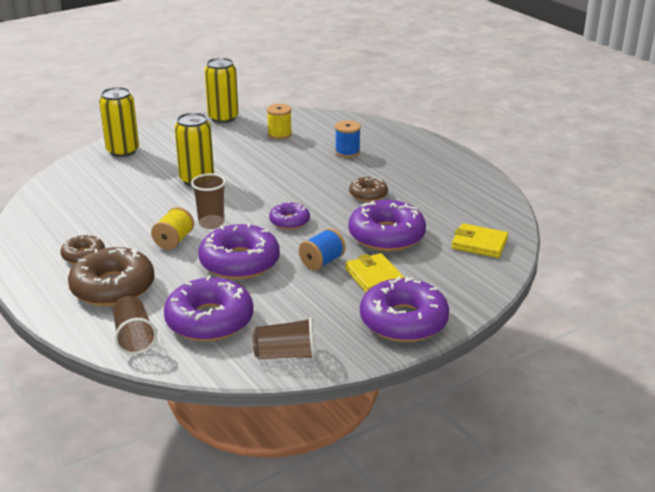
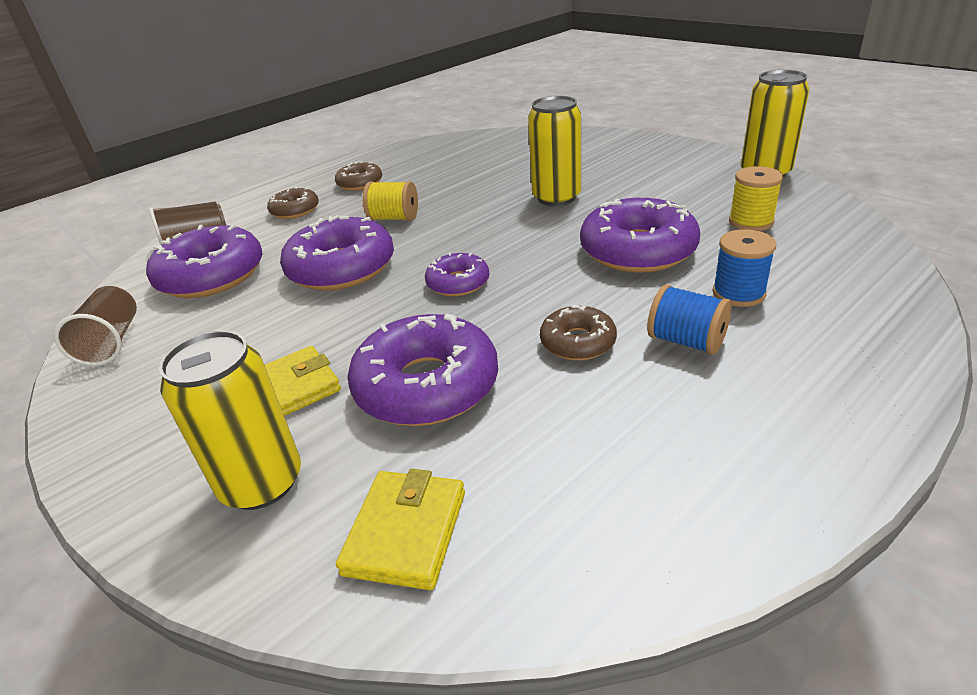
camera: 85 degrees right, 5 degrees up
(113, 287) = (295, 210): brown donut -> brown donut, size x0.54
(123, 151) = (607, 145): yellow can -> yellow can (261, 482)
(211, 223) = (441, 230): brown cup -> none
(322, 262) = (338, 331): blue spool -> blue spool (686, 341)
(403, 321) = (144, 443): purple donut -> purple donut (638, 250)

